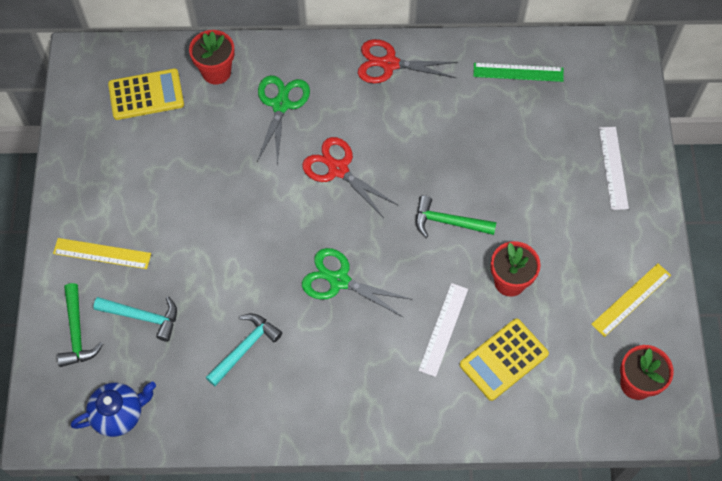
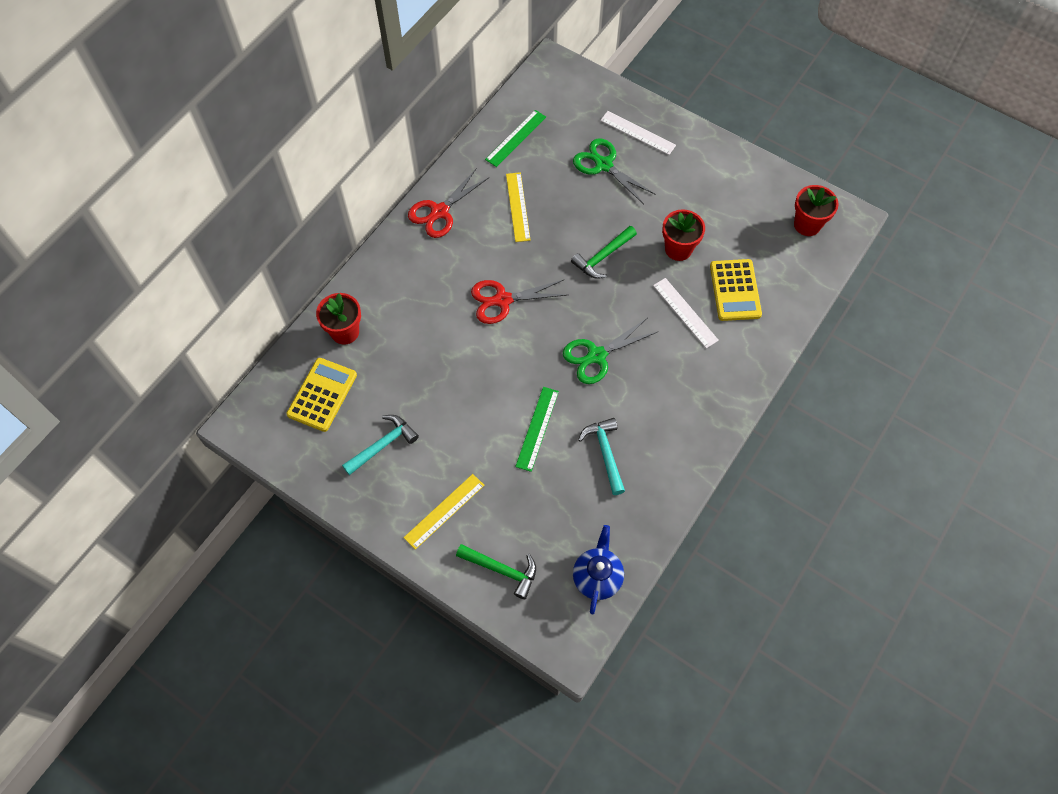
camera: 55 degrees left, 0 degrees up
(143, 317) = (525, 512): turquoise hammer -> turquoise hammer (383, 445)
(230, 276) = (537, 428): none -> green ruler
(281, 105) = (414, 305): green scissors -> green scissors (604, 165)
(631, 299) = (744, 187): yellow ruler -> yellow ruler (517, 207)

